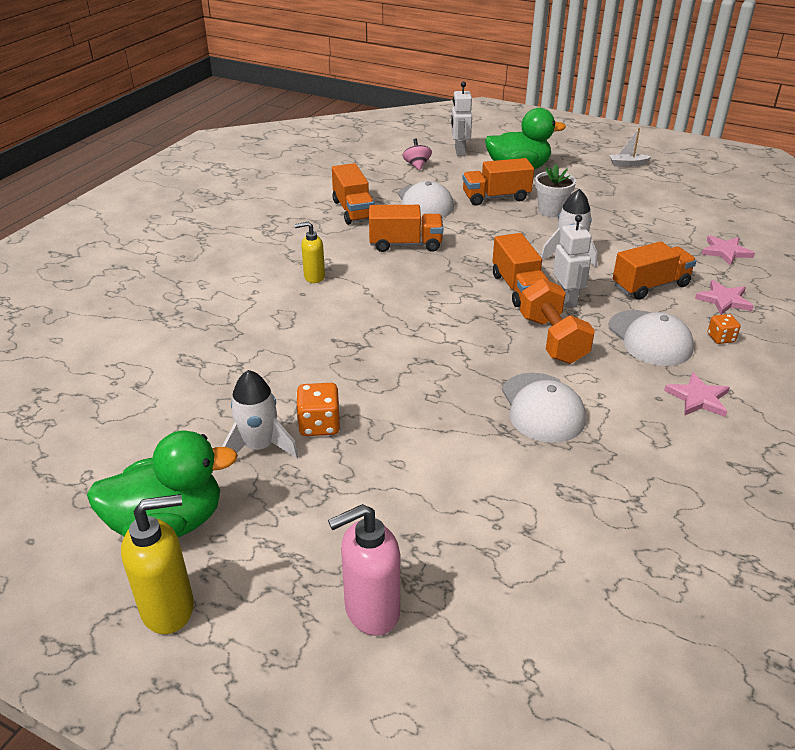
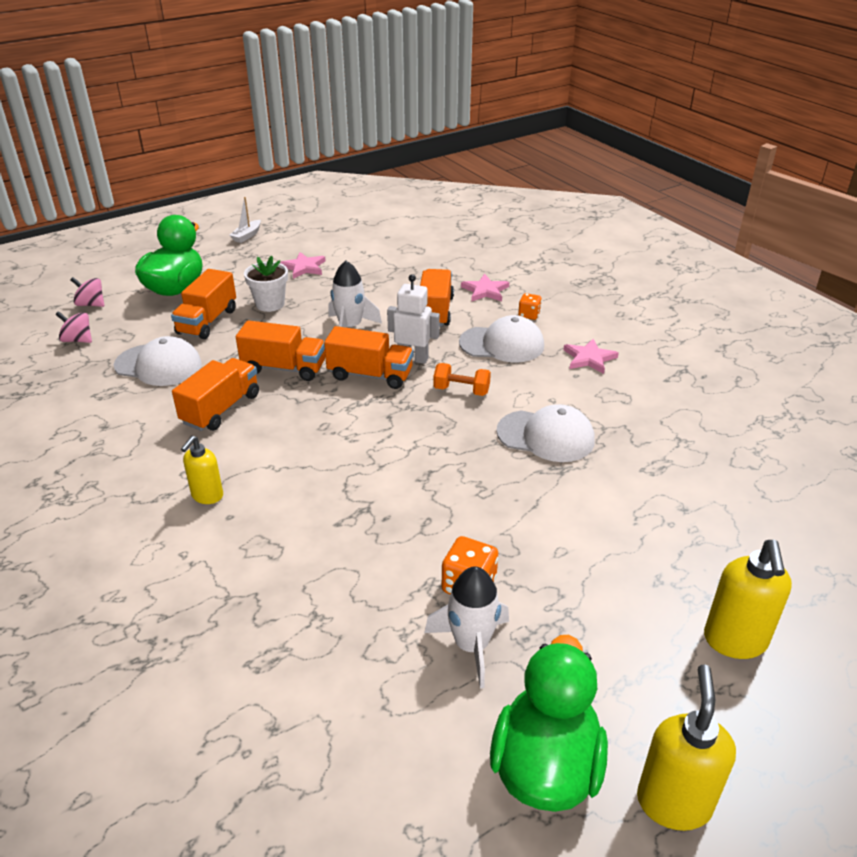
camera: 60 degrees left, 0 degrees up
(353, 210) = (108, 417): orange truck -> orange truck (284, 368)
(371, 611) = (735, 641): pink soap dispenser -> yellow soap dispenser
(459, 152) = (91, 304): white robot -> pink spinning top
(552, 339) = (461, 390): orange dumbbell -> orange dumbbell, size x0.60
(725, 252) = (426, 259): pink star -> pink star (304, 267)

